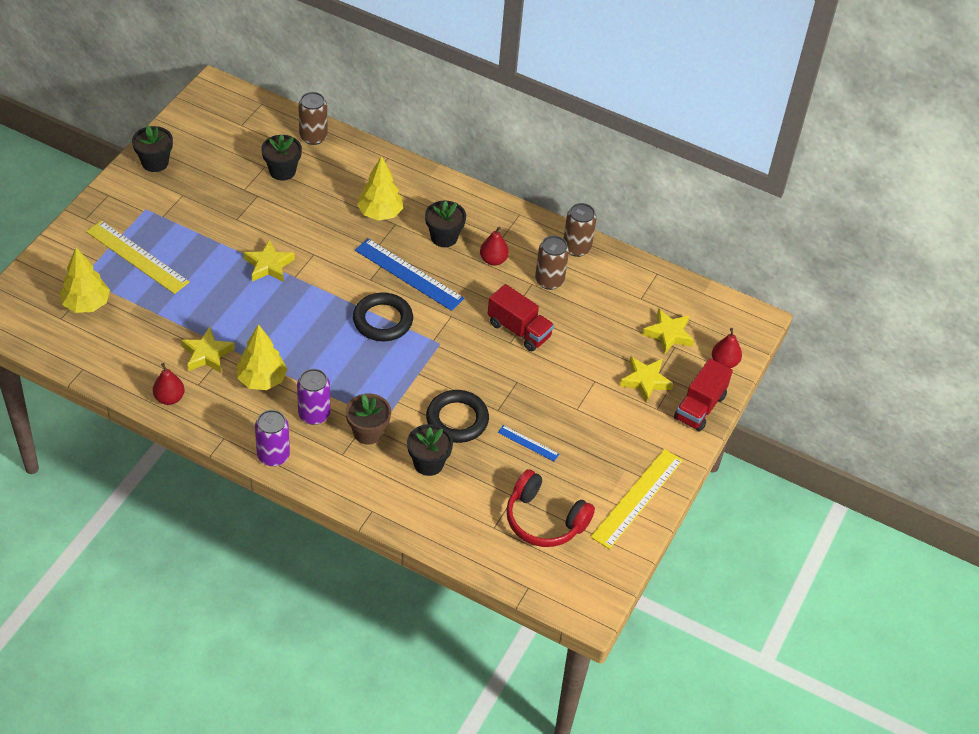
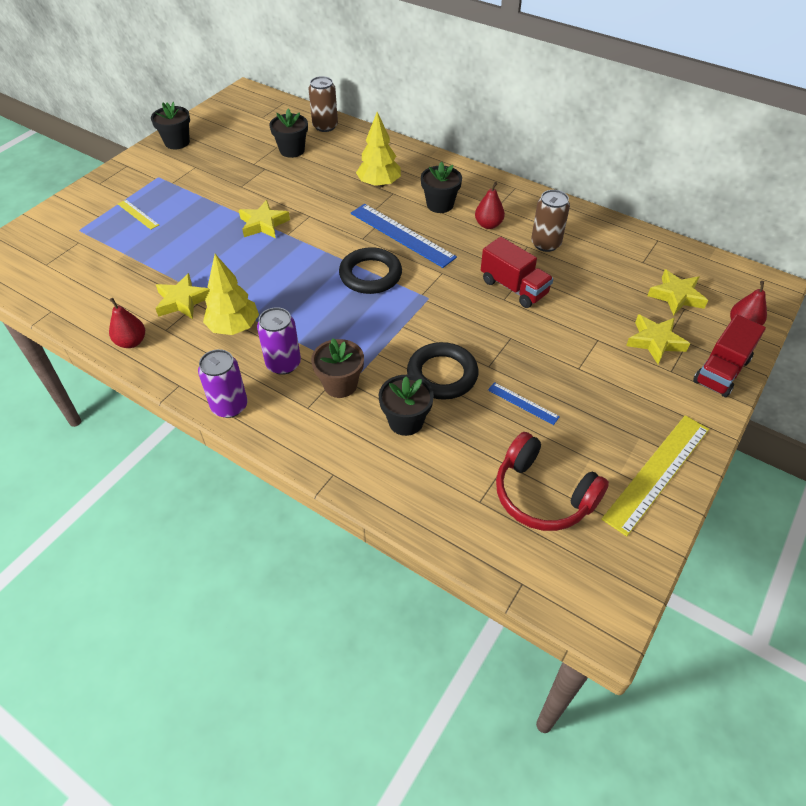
camera: 10 degrees right, 0 degrees up
(86, 304) = (75, 253): yellow tree -> none
(137, 257) = (138, 214): yellow ruler -> yellow ruler, size x0.49
(576, 248) = (573, 216): brown can -> none

